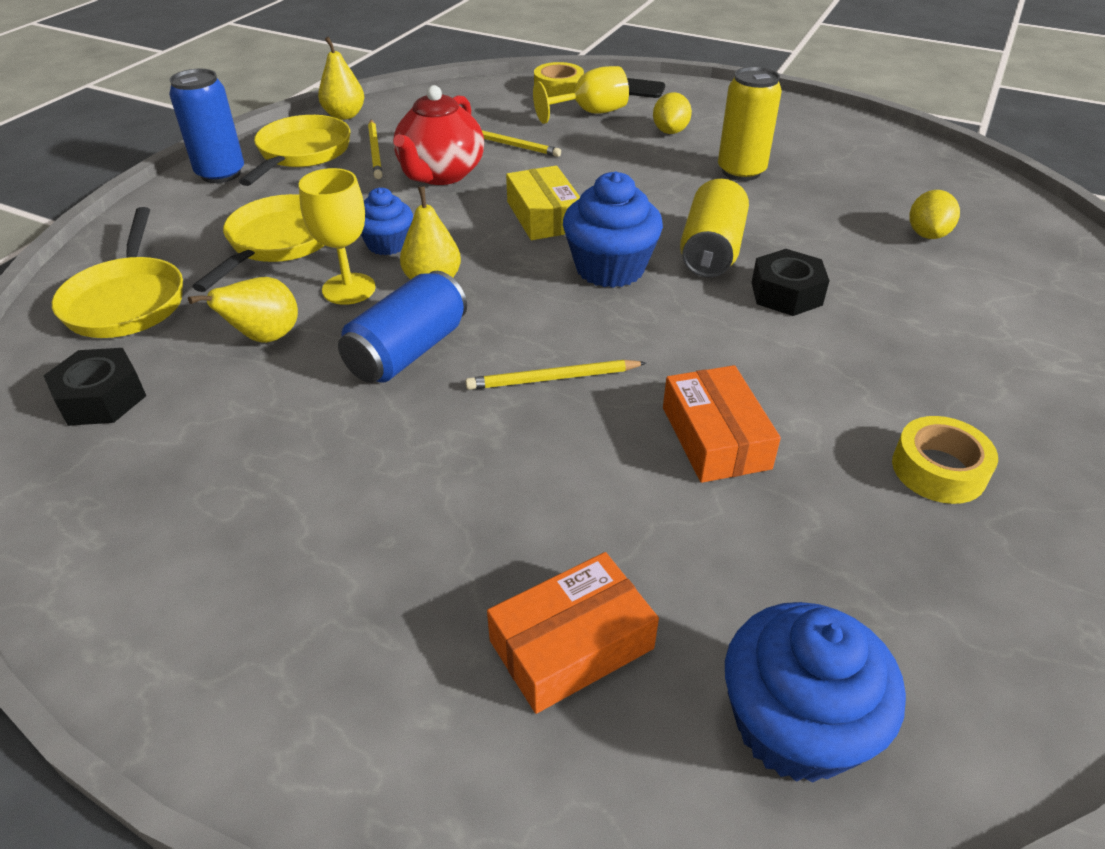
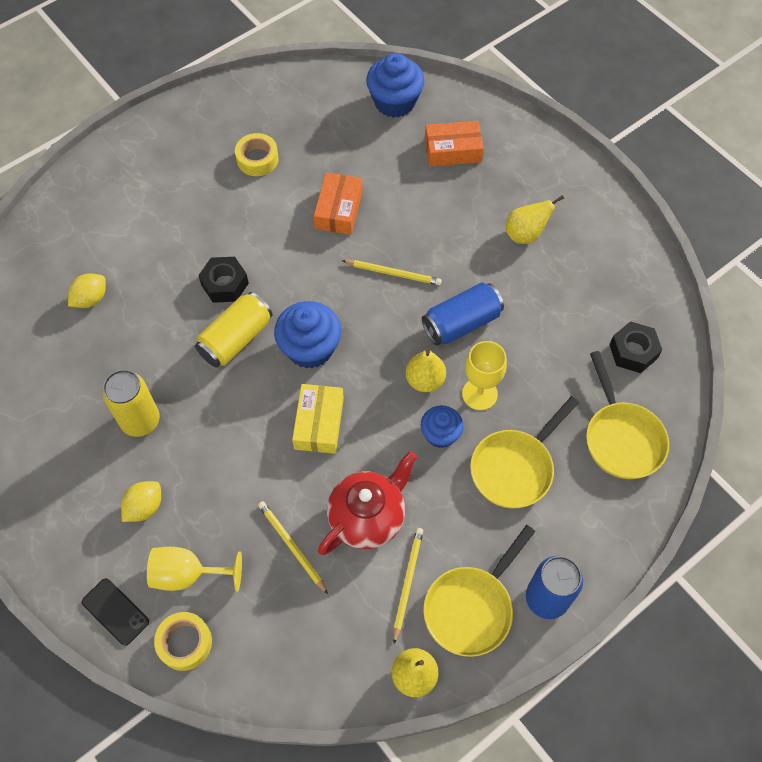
camera: 155 degrees left, 20 degrees up
(127, 301) = (621, 438): yellow pan -> yellow pan turned 150 degrees clockwise
(265, 338) = (539, 367): yellow pear -> yellow pear (525, 234)

